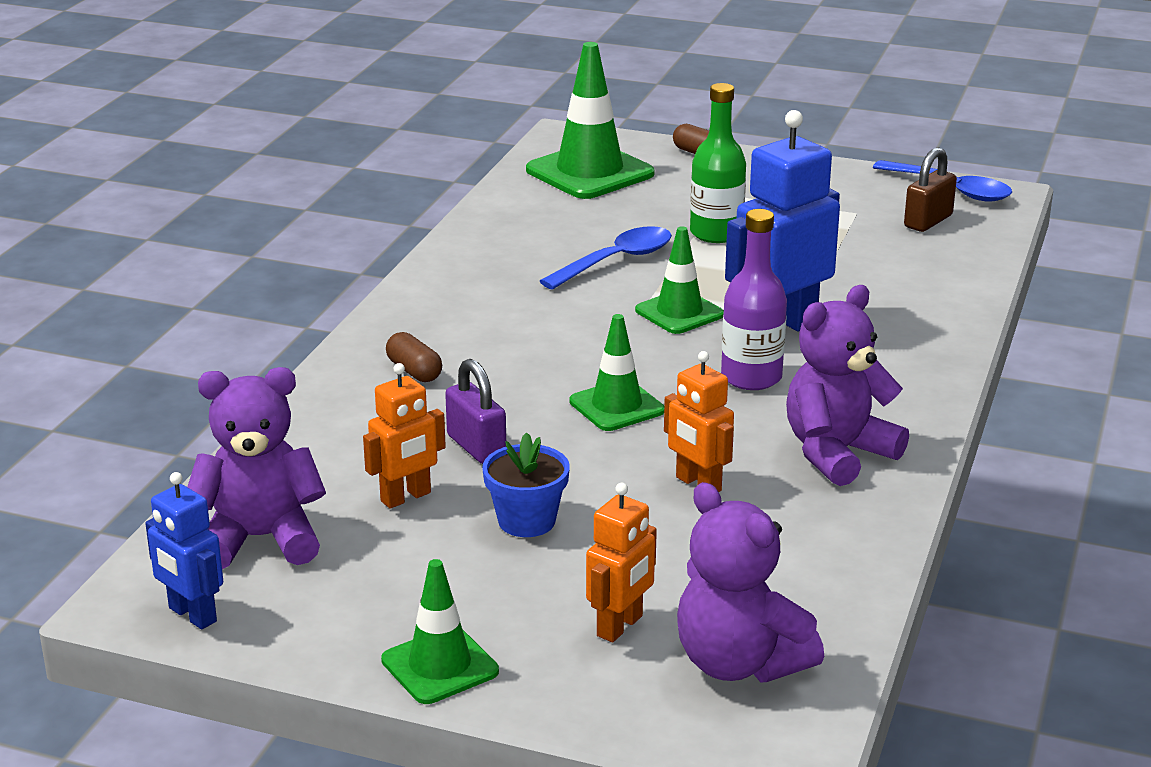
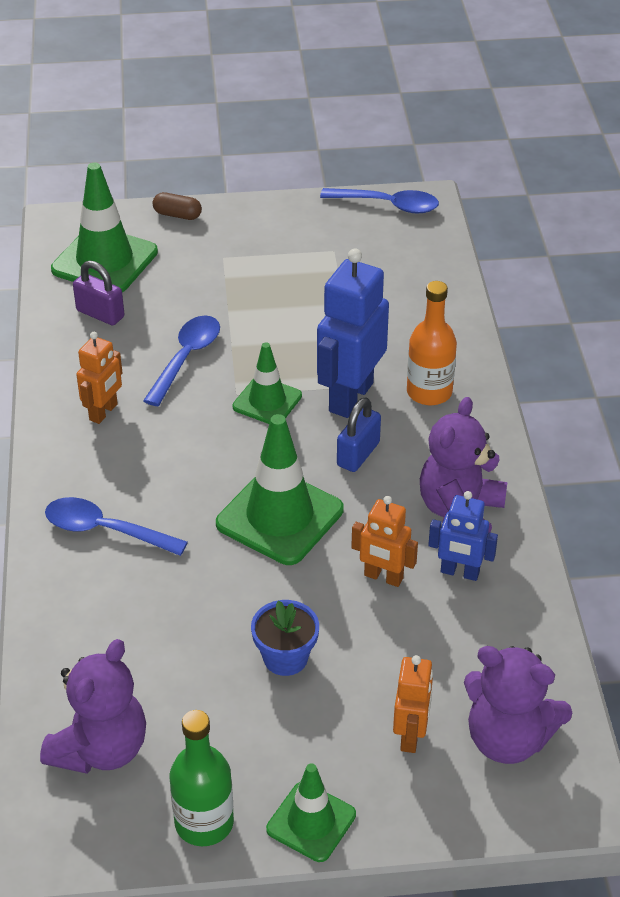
camera: 25 degrees left, 15 degrees up
(192, 615) = (100, 845): blue robot -> blue robot (459, 572)
(260, 539) = (101, 749): purple teddy bear -> purple teddy bear turned 150 degrees clockwise
(406, 497) = (183, 666): orange robot -> orange robot (104, 412)
(414, 371) = (105, 530): brown capsule -> blue spoon
(476, 447) = (202, 595): purple padlock -> purple padlock (100, 314)
(616, 406) = (279, 517): green traffic cone -> green traffic cone, size x1.68
(716, 233) = (244, 304): green bottle -> green bottle (204, 823)
(751, 377) = (358, 454): purple bottle -> blue padlock
(880, 346) = (429, 392): none -> orange bottle
(928, 221) = (390, 246): brown padlock -> none

